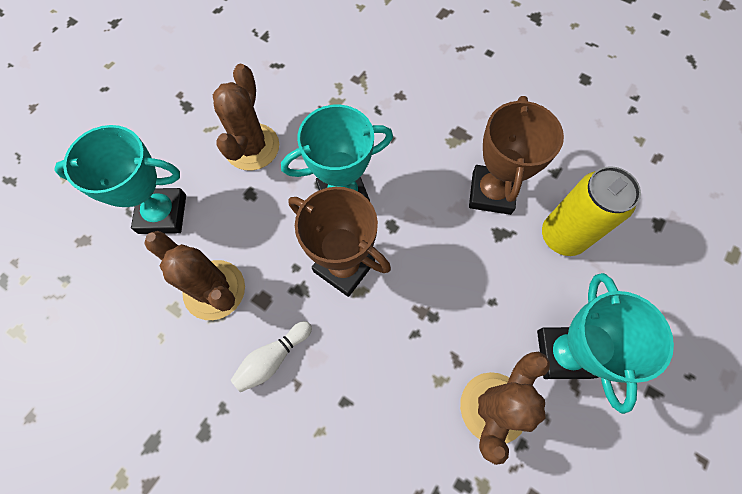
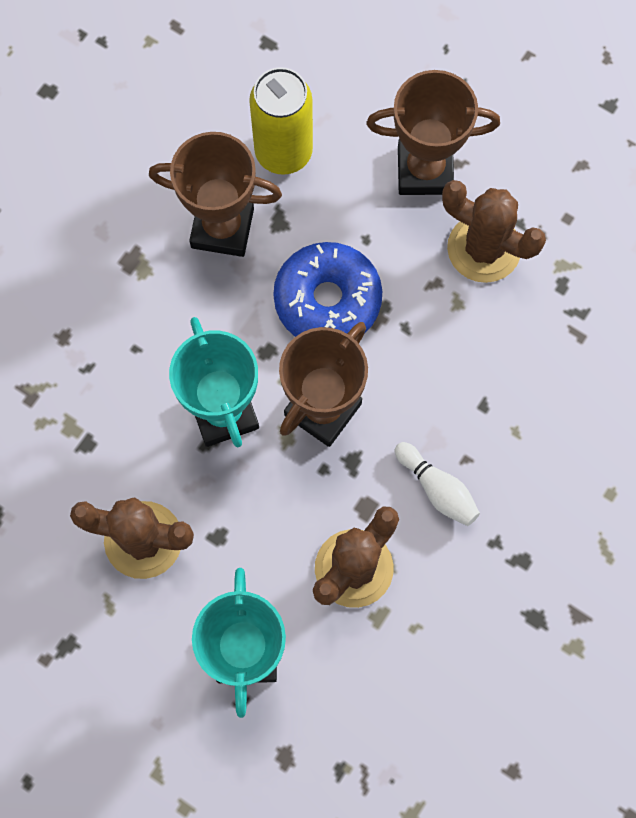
camera: 90 degrees left, 5 degrees up
(436, 270) = (327, 300): none -> blue donut
(563, 354) = (425, 170): turquoise trophy -> brown trophy

